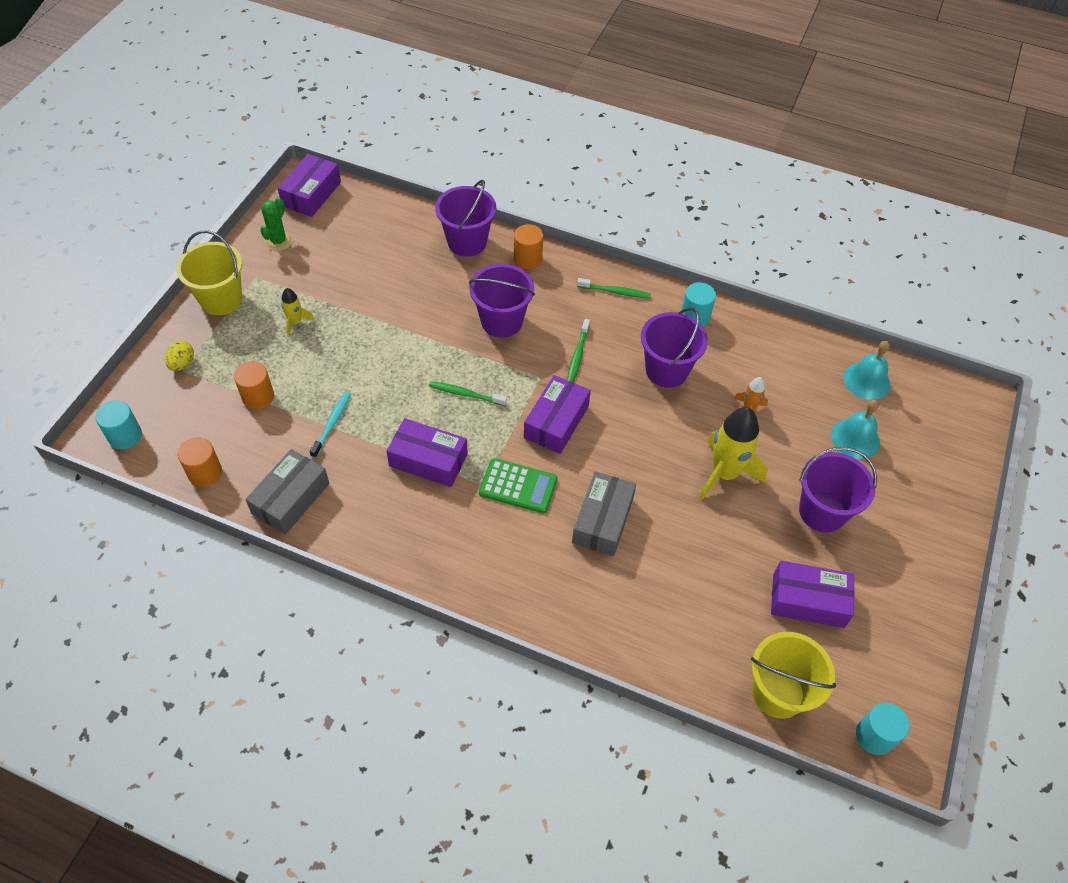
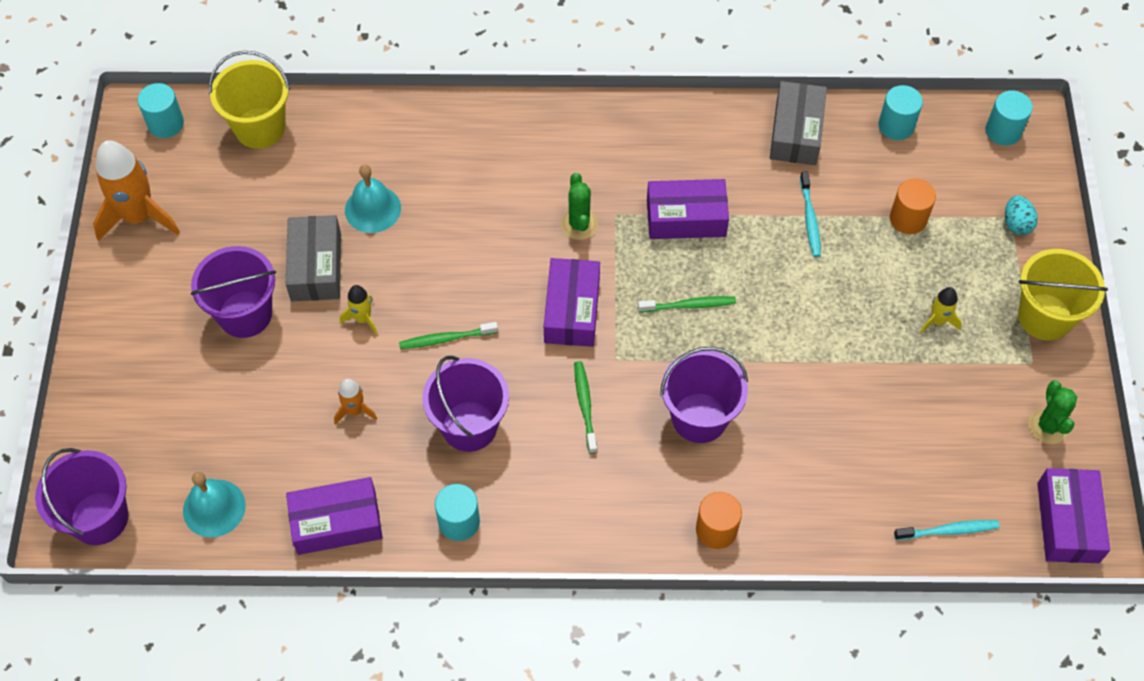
camera: 160 degrees right, 5 degrees up
(182, 364) = (1016, 224): yellow egg -> turquoise egg
(205, 473) = (896, 126): orange cylinder -> turquoise cylinder
(385, 213) = (948, 530): none -> turquoise toothbrush
(467, 242) = (810, 525): purple bucket -> purple bucket (99, 518)
(518, 486) = (579, 224): green calculator -> green cactus
(603, 520) = (477, 221): grey box -> grey box (316, 266)
(615, 292) = (577, 521): green toothbrush -> green toothbrush (446, 339)
(724, 473) = (363, 319): yellow rocket -> yellow rocket, size x0.49
(808, 600) = (245, 217): purple box -> purple box (337, 522)
(855, 438) = (219, 419): turquoise bell -> turquoise bell (373, 209)
(909, 638) = (139, 217): none -> orange rocket

